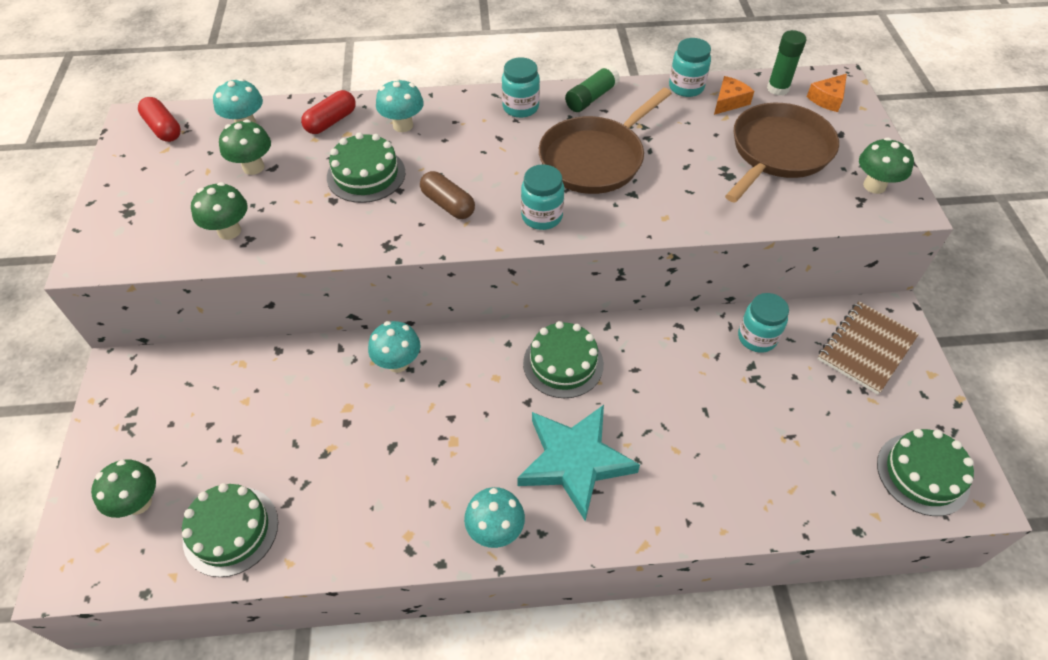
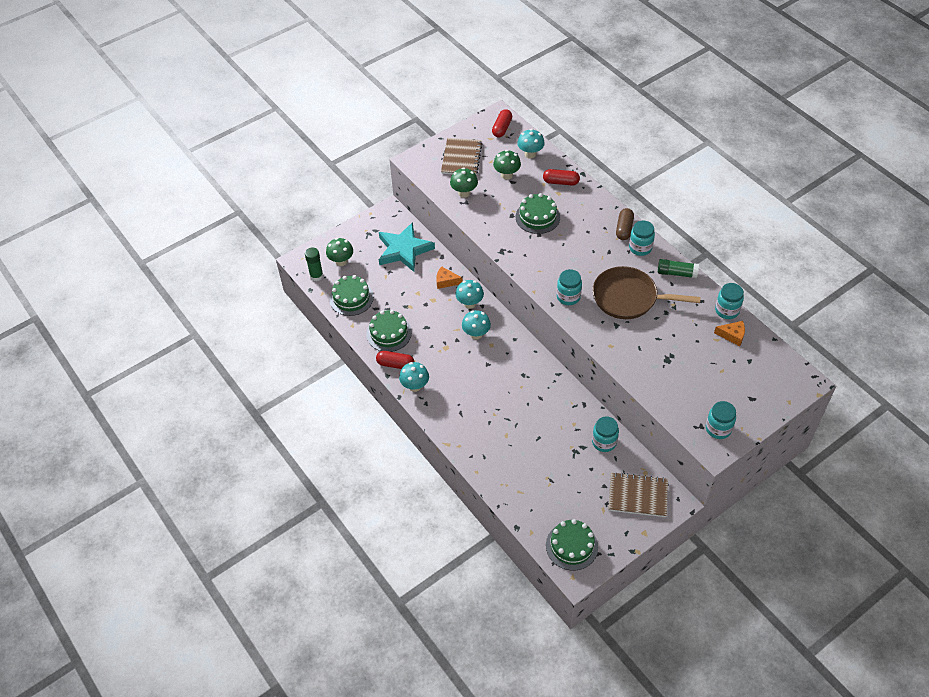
camera: 60 degrees right, 0 degrees up
(160, 199) = (461, 158): none -> brown notebook
(403, 125) = (583, 210): turquoise mushroom -> turquoise mushroom (476, 334)
(428, 536) = (395, 364): none -> red capsule
(448, 204) = (545, 257): brown capsule -> brown capsule (624, 229)
(563, 363) = (520, 367): green cake -> green cake (389, 333)
(574, 461) = (470, 398): turquoise star -> turquoise star (404, 250)
(778, 88) = (768, 354): green glue stick -> green glue stick (316, 276)
(778, 152) = (707, 374): brown pan -> none
(827, 99) = (781, 381): orange cheese -> orange cheese (446, 281)
(874, 186) = (718, 429): green mushroom -> turquoise jar

